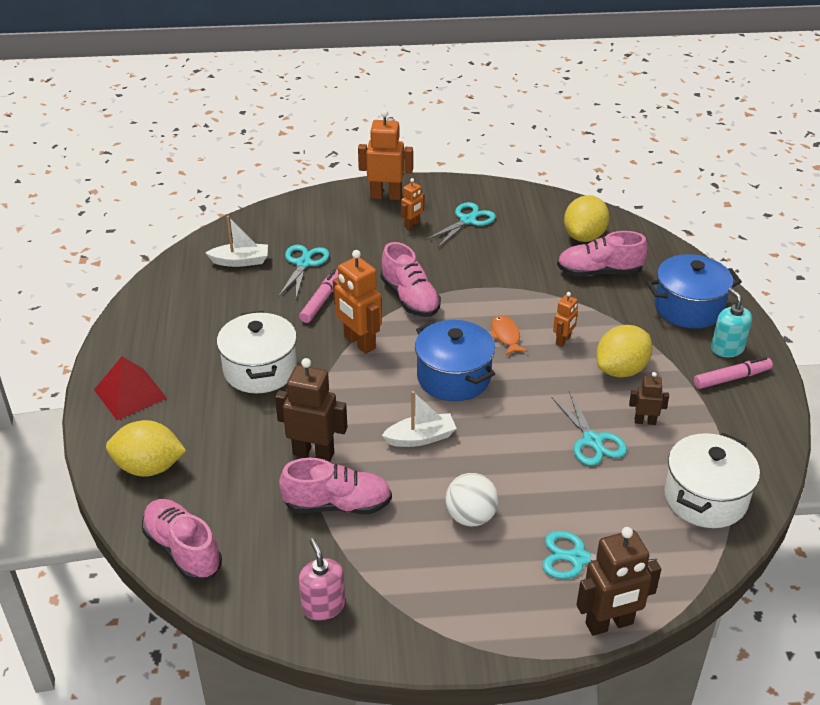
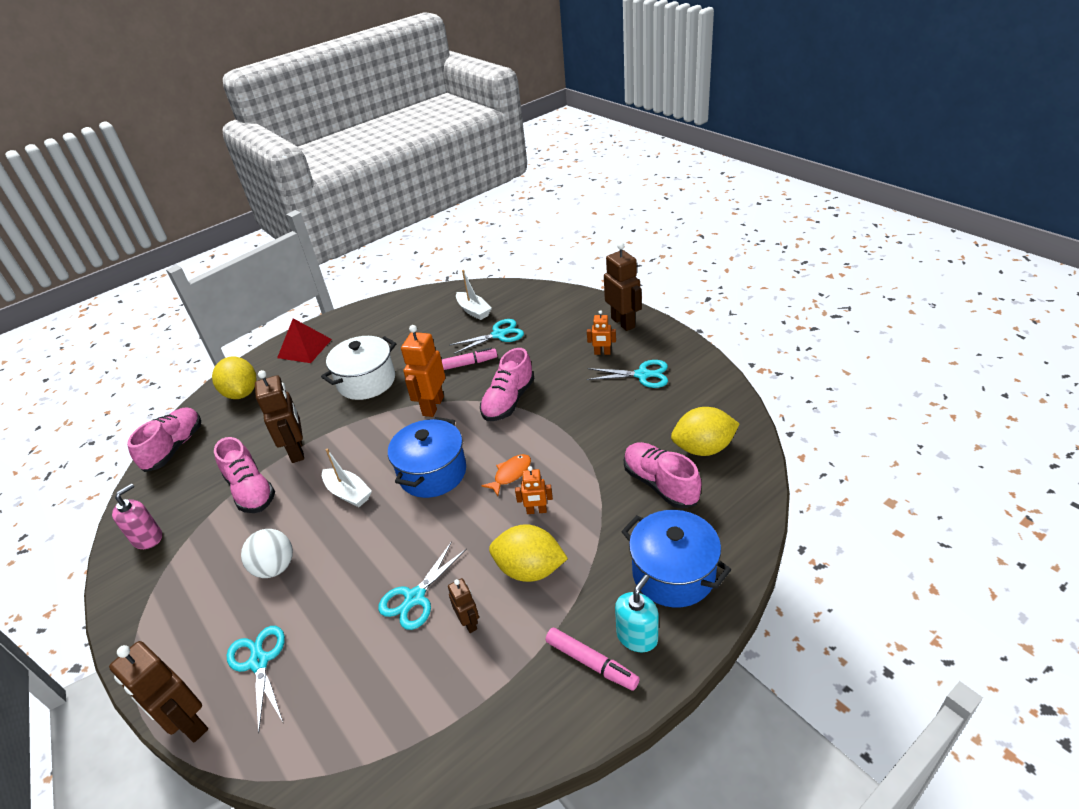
camera: 60 degrees right, 0 degrees up
(386, 196) = (623, 322): orange robot -> brown robot
(705, 498) = (390, 724): white pot -> none

